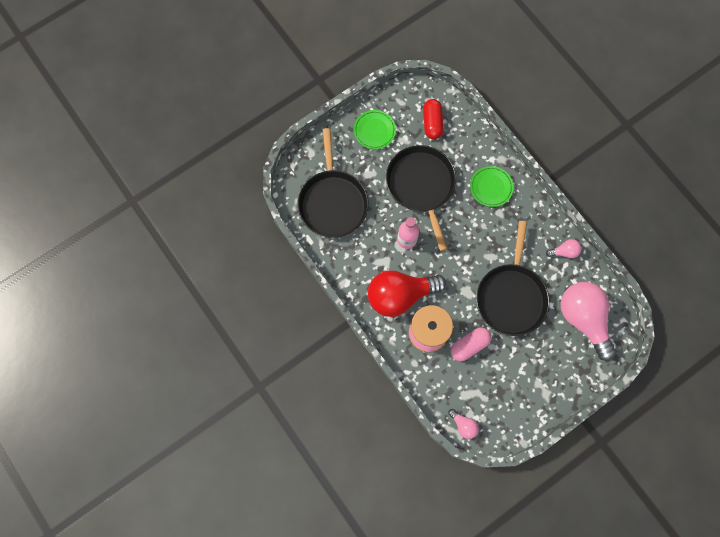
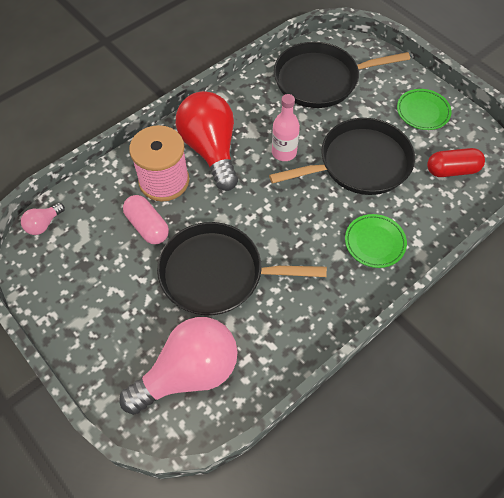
camera: 85 degrees right, 15 degrees down
(564, 252) = (292, 343): pink light bulb -> none

